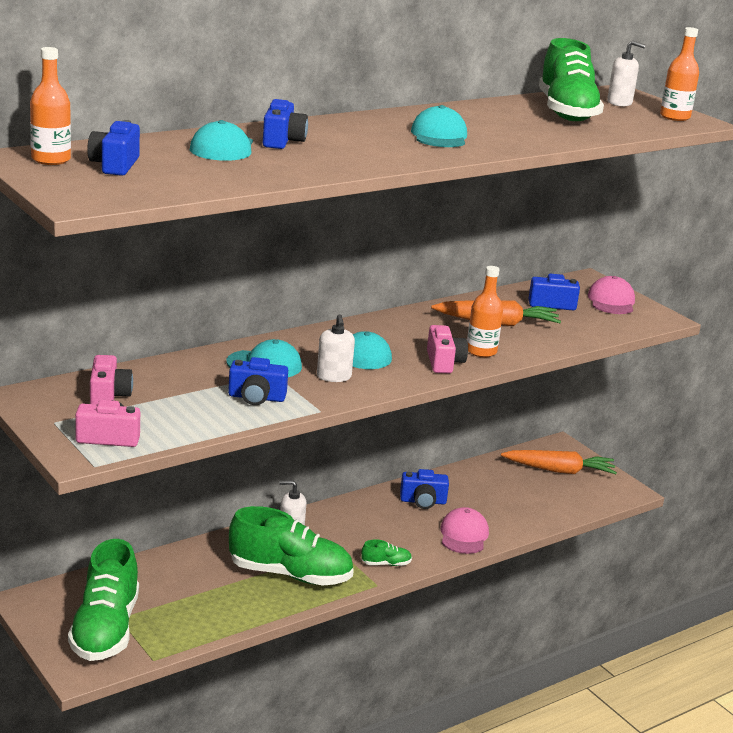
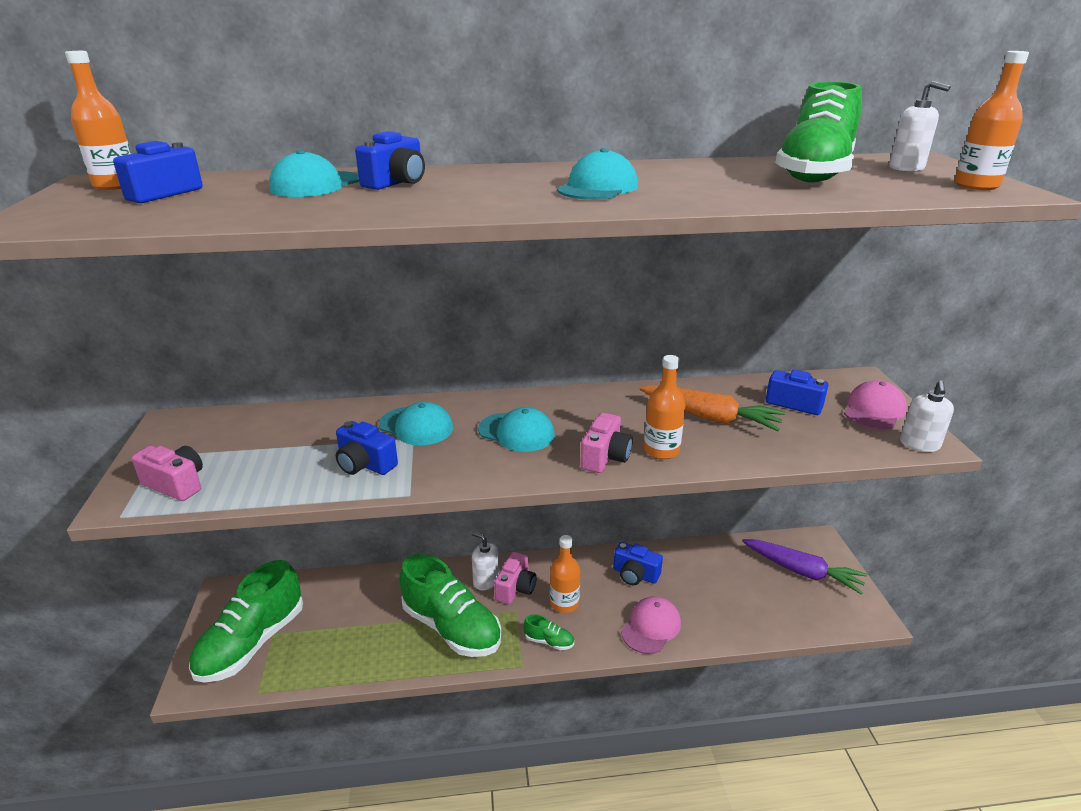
camera: 30 degrees right, 5 degrees up
(108, 396) = (237, 436): pink camera -> pink camera (516, 588)
(334, 377) = (469, 453): white soap dispenser -> white soap dispenser (919, 444)
(377, 535) = (564, 603): none -> orange bottle
(559, 470) = (802, 571): orange carrot -> purple carrot

